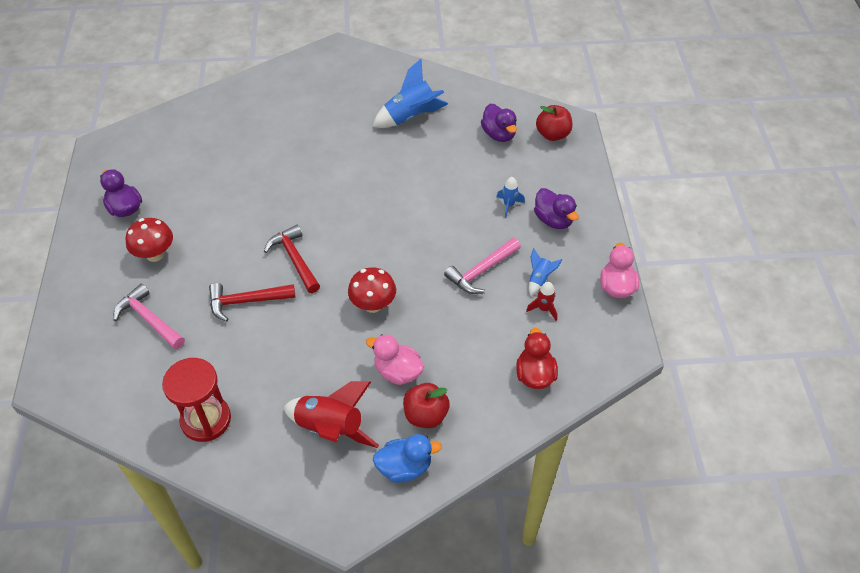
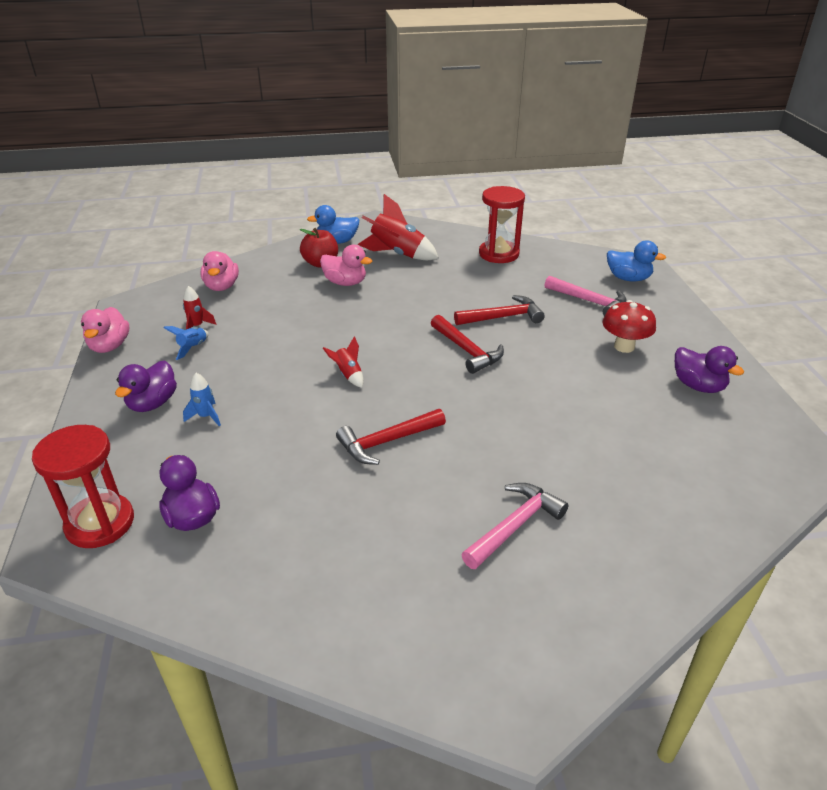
camera: 175 degrees right, 15 degrees down
(83, 357) = (628, 278): none -> blue duck
(373, 305) = (373, 321): red mushroom -> none
(376, 176) = (387, 441): none -> red hammer
(401, 238) = (348, 375): none -> red rocket
(410, 117) = (341, 540): blue rocket -> none
(481, 271) = (256, 351): pink hammer -> pink hammer (514, 526)
(535, 375) = (222, 286): red duck -> pink duck
(552, 134) = (100, 523): red apple -> red hourglass
(553, 220) = (152, 403): purple duck -> purple duck turned 120 degrees counterclockwise

